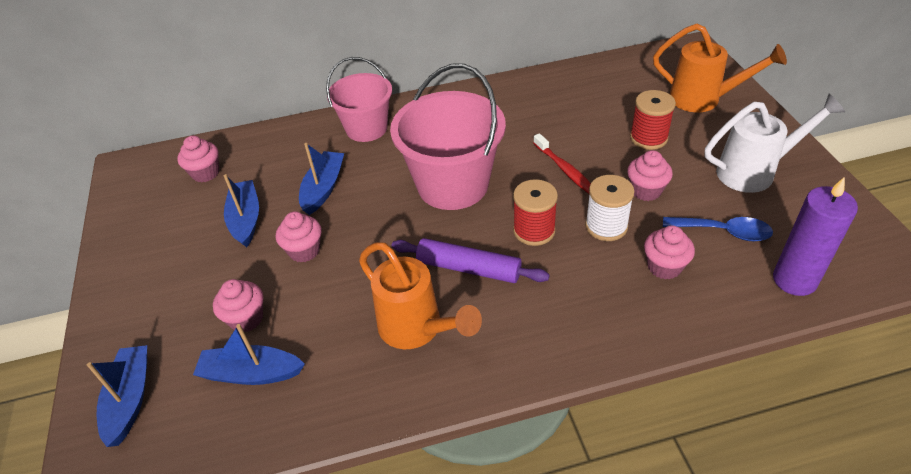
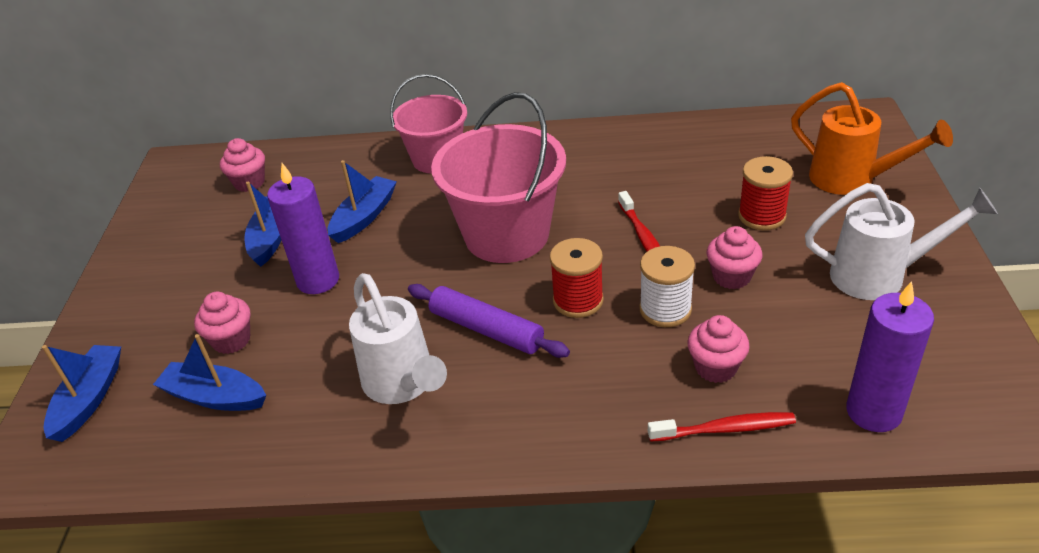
camera: 15 degrees right, 5 degrees down
(304, 251) = (318, 280): pink cupcake -> purple candle
(417, 329) = (403, 385): orange watering can -> white watering can
(691, 315) = (724, 429): none -> red toothbrush
(724, 232) = (808, 340): blue spoon -> none

